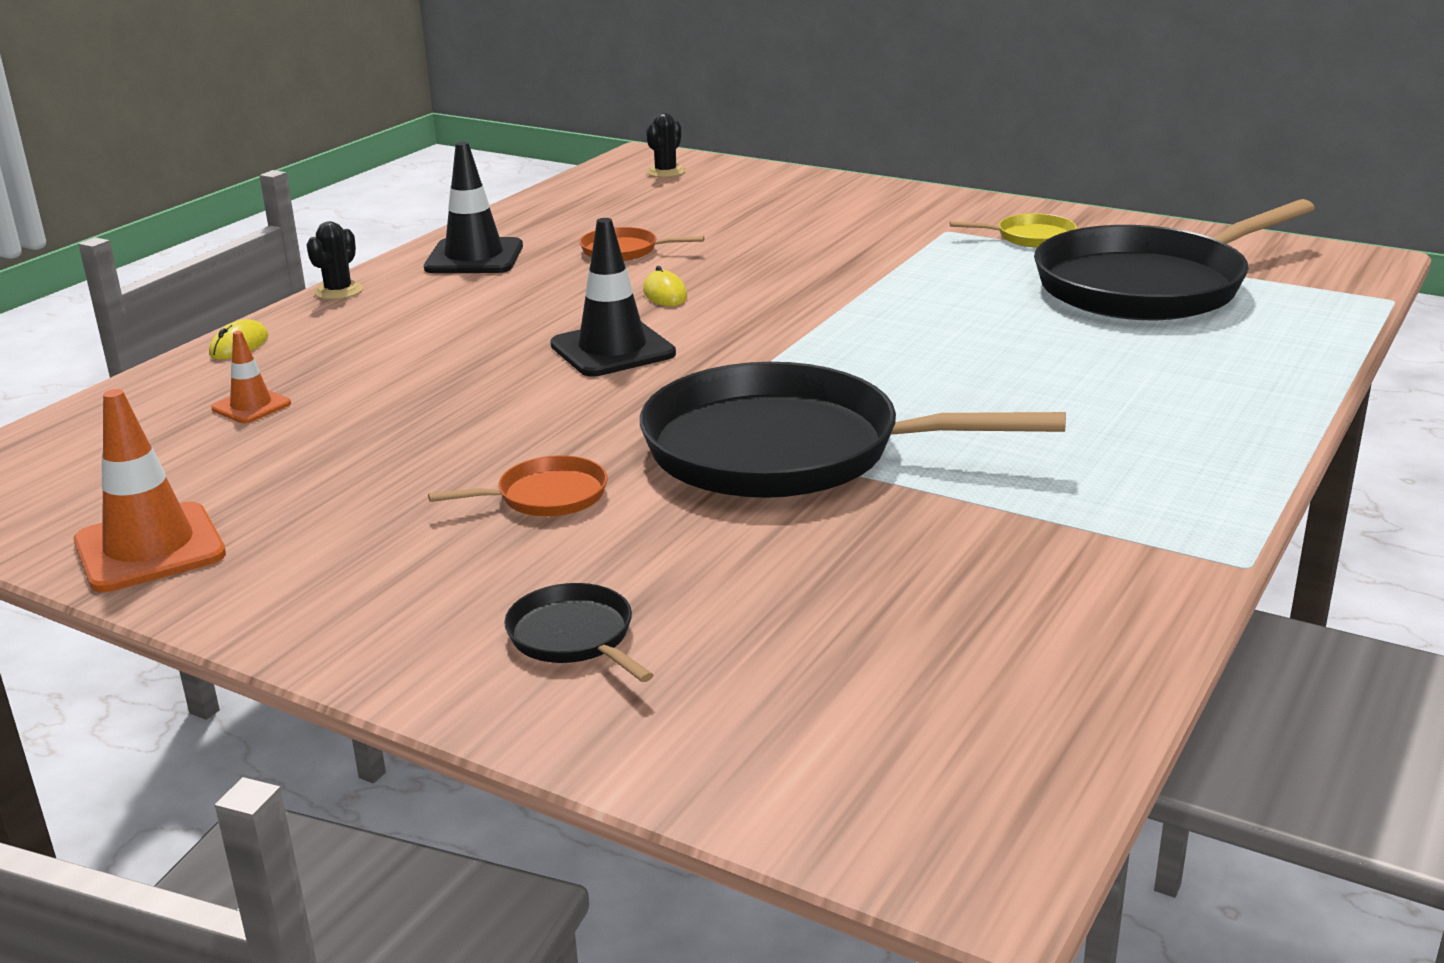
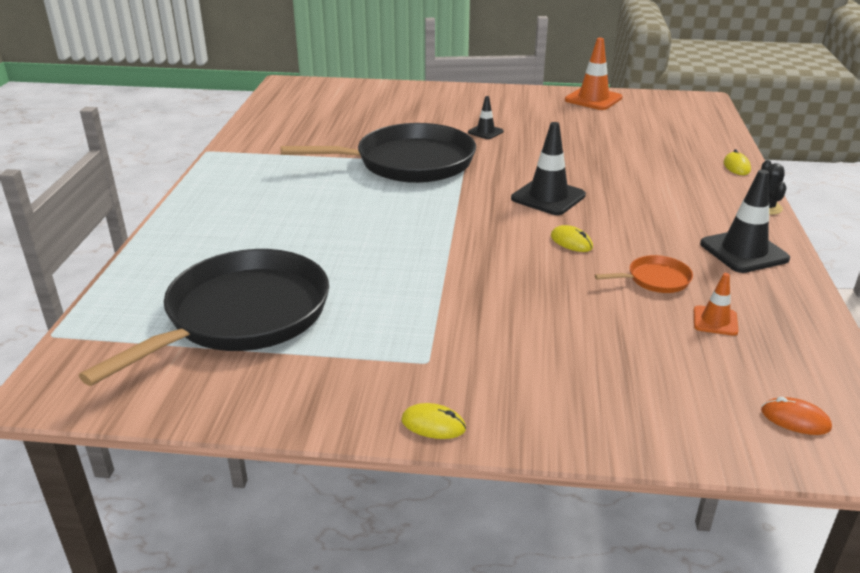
camera: 155 degrees right, 5 degrees up
(251, 406) = (663, 142): orange traffic cone -> orange traffic cone (715, 321)
(546, 496) = (485, 132): orange pan -> black traffic cone
(574, 637) = (425, 101): black pan -> none
(666, 172) = (795, 419): black cactus -> orange mouse
(968, 202) = (433, 424): none -> yellow mouse
(1031, 237) = (348, 367): yellow pan -> none

